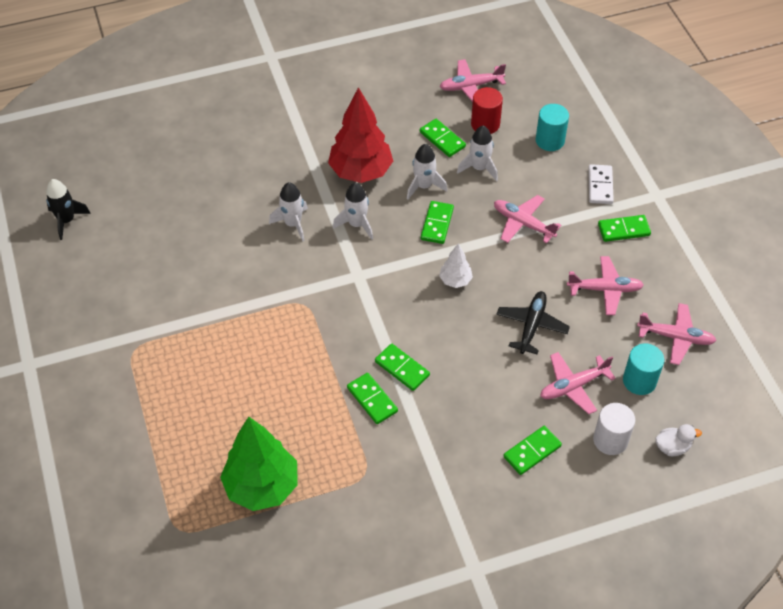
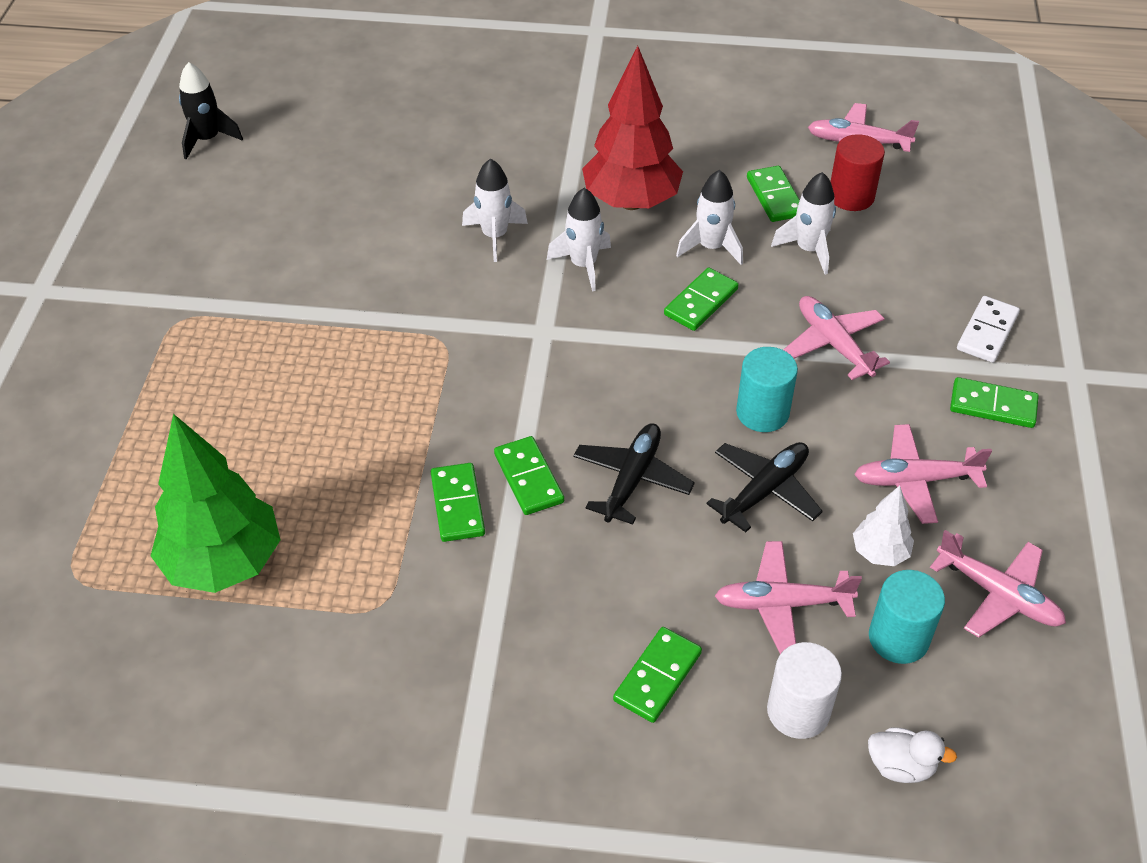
camera: 25 degrees right, 5 degrees down
(455, 280) = (682, 386): white tree -> white tree (879, 552)
(458, 347) = (632, 479): none -> black plane
(532, 451) = (657, 676): green domino -> green domino turned 45 degrees counterclockwise
(550, 140) = (939, 247): turquoise cylinder -> turquoise cylinder (762, 412)
(605, 289) = (915, 480): pink plane -> pink plane turned 150 degrees clockwise

